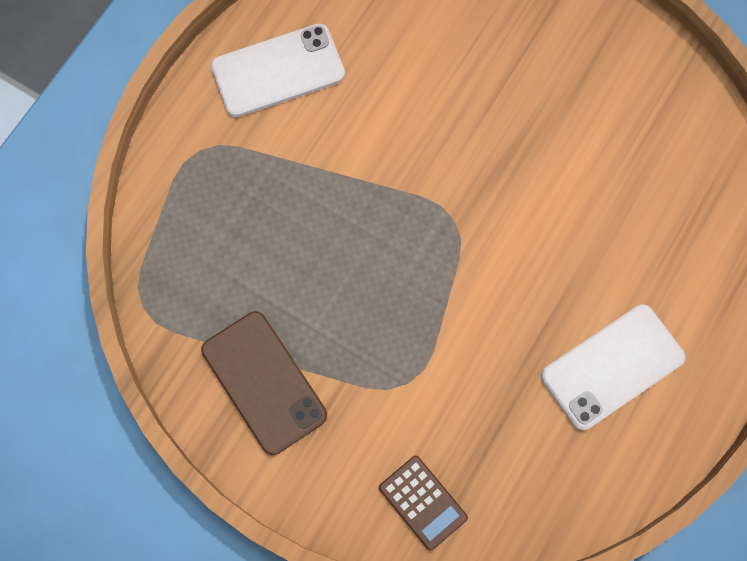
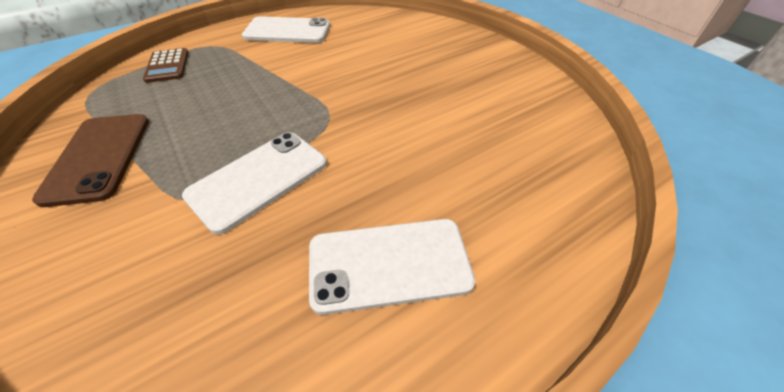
camera: 25 degrees right, 25 degrees down
(422, 502) = (97, 308): brown calculator -> brown calculator (167, 66)
(445, 335) = (258, 179): none -> white phone

